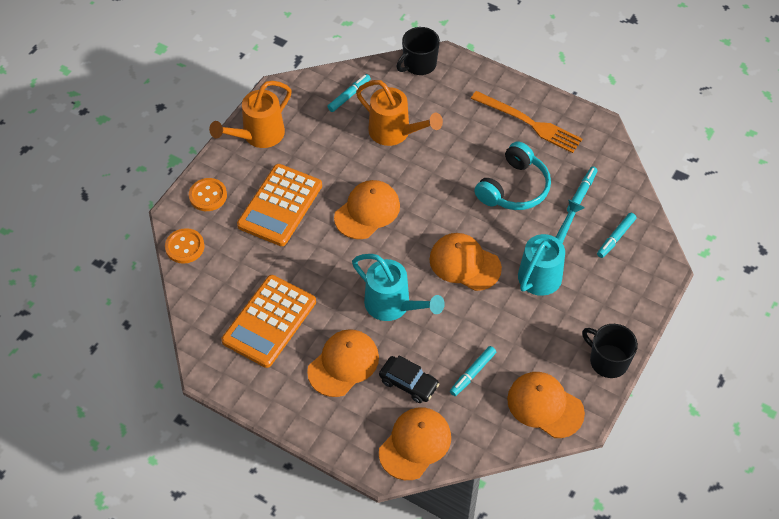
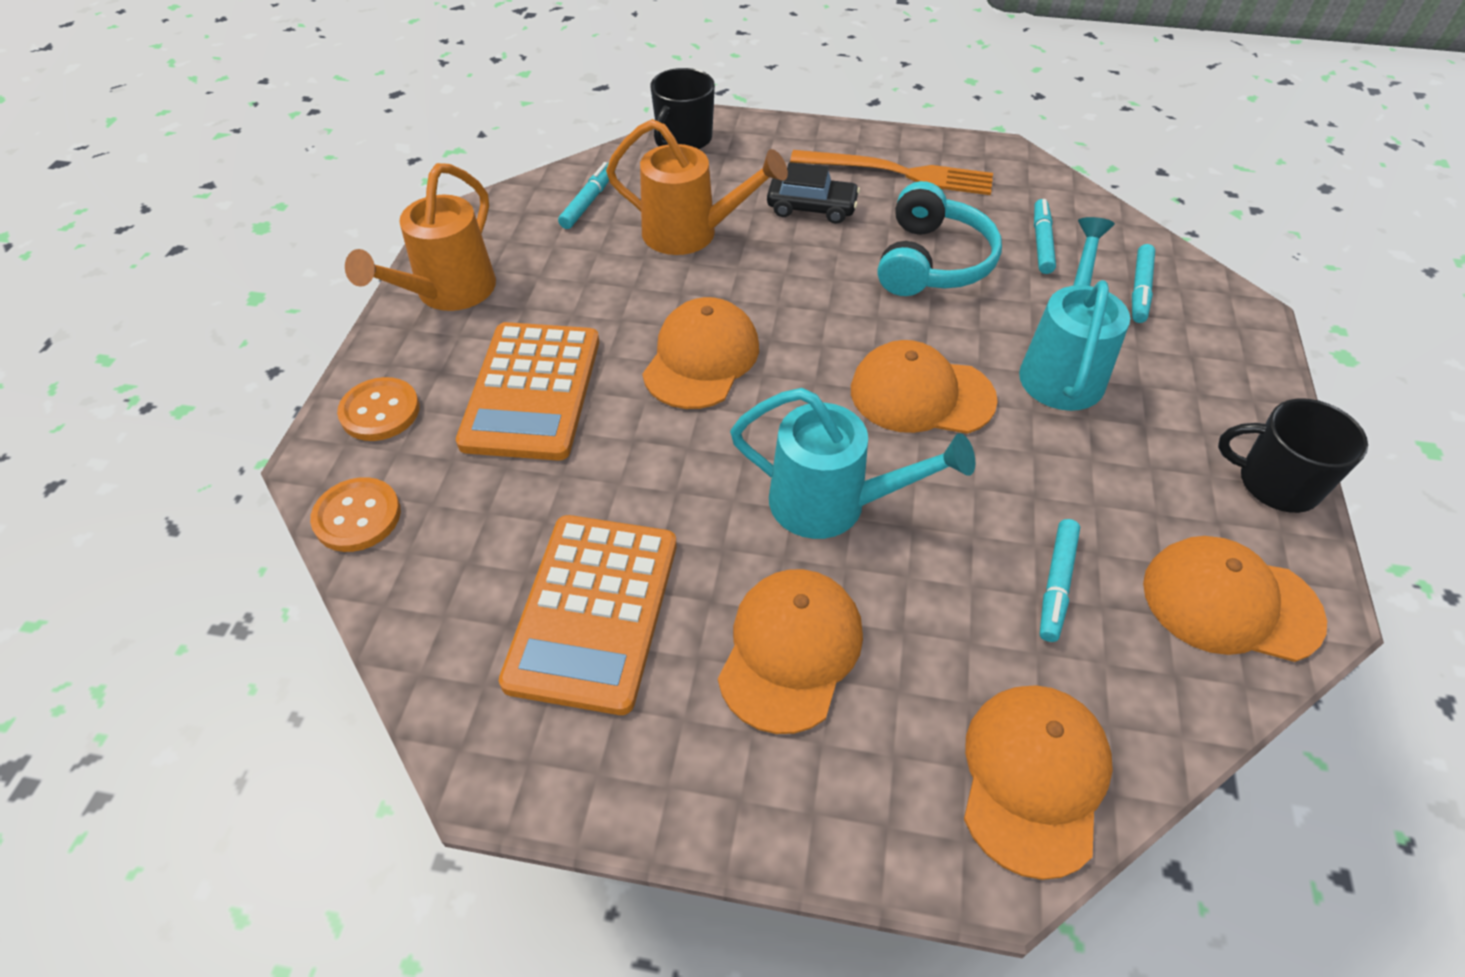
camera: 20 degrees left, 5 degrees down
(408, 383) = (945, 646): black car -> black car (811, 208)

